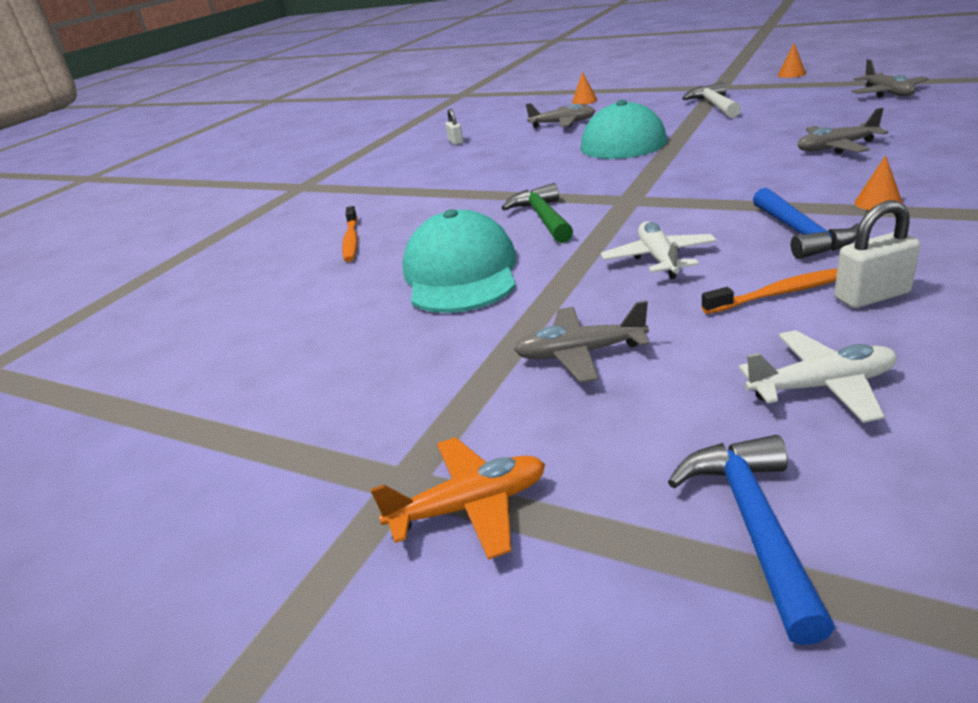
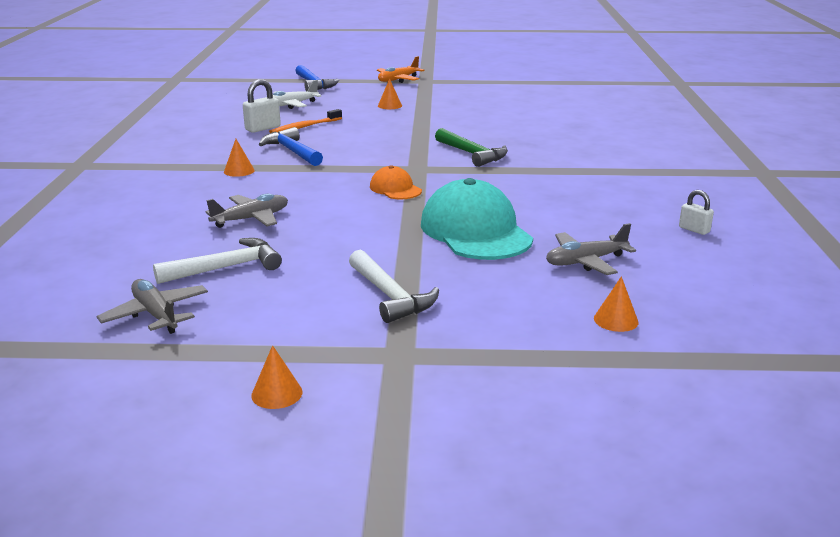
camera: 150 degrees right, 5 degrees down
(351, 240) = (600, 136): orange toothbrush -> none
(461, 273) = (487, 125): turquoise cap -> none
(580, 353) = (389, 105): grey plane -> orange cone
(659, 259) = (373, 136): white plane -> none
(670, 175) = (395, 189): none -> orange cap
(845, 115) = (226, 268): none -> white hammer

